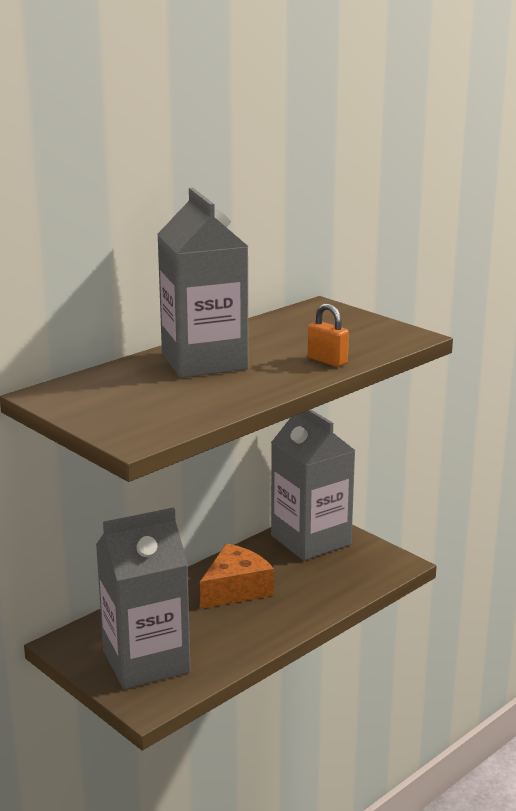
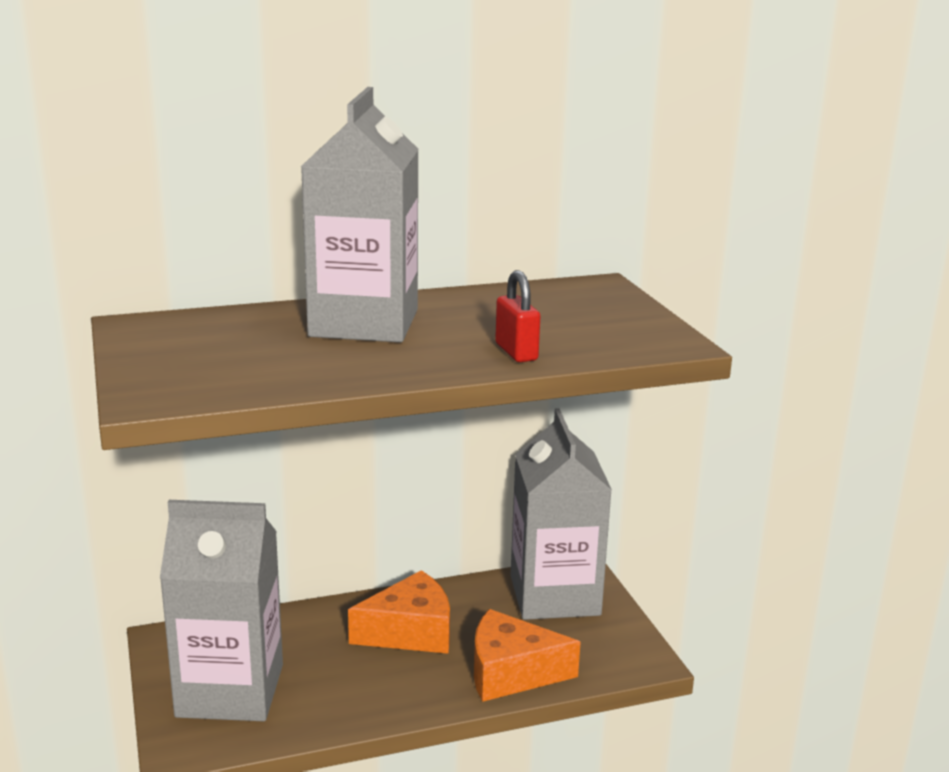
camera: 25 degrees right, 0 degrees up
(324, 595) = (511, 672): none -> orange cheese
(327, 361) = (516, 352): orange padlock -> red padlock

